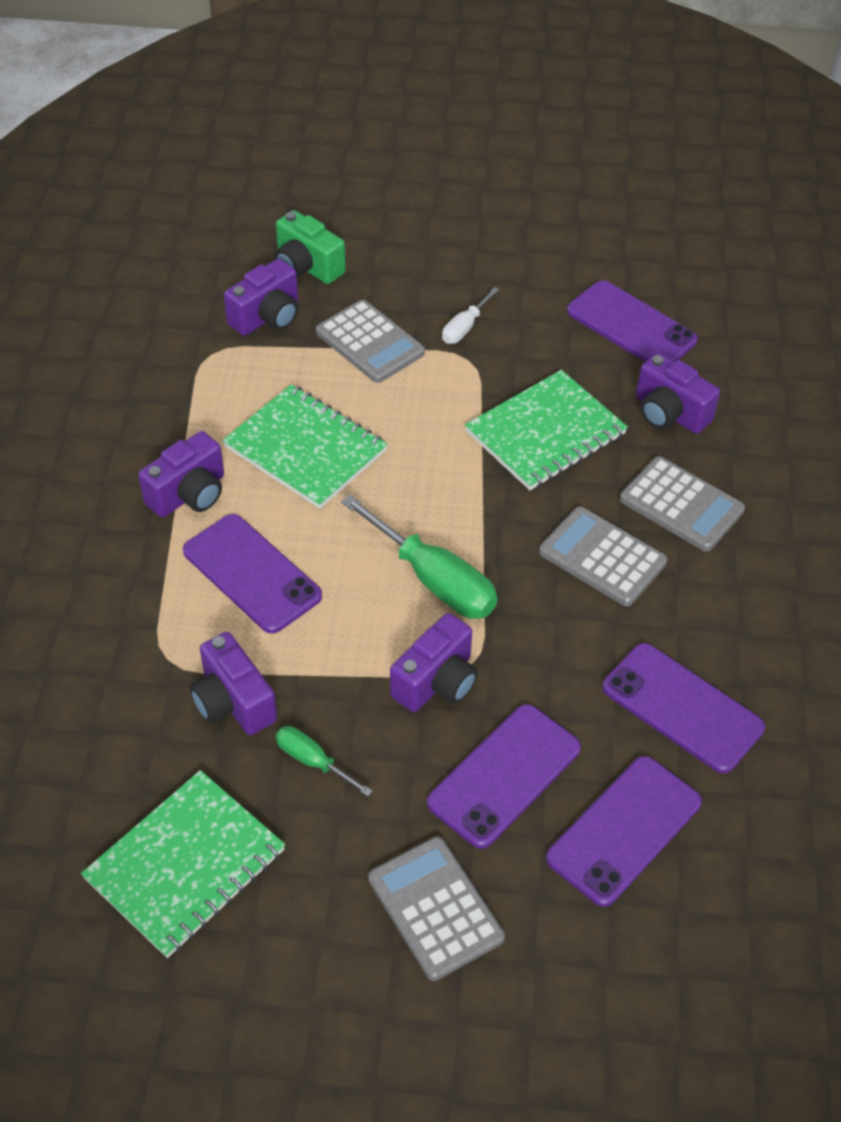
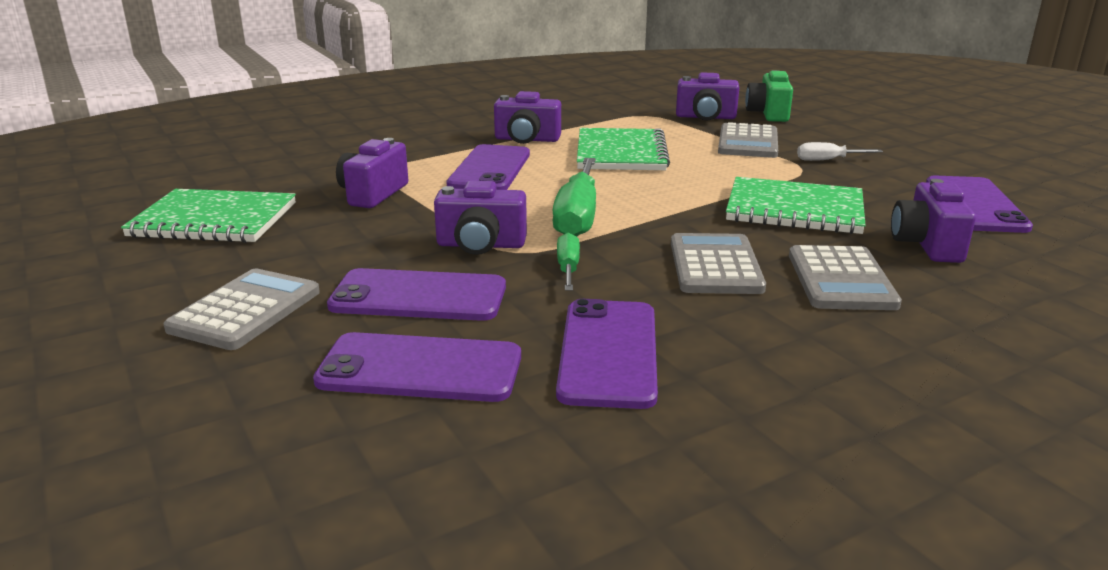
camera: 55 degrees right, 25 degrees down
(313, 761) = (349, 229): green screwdriver -> green screwdriver (568, 268)

